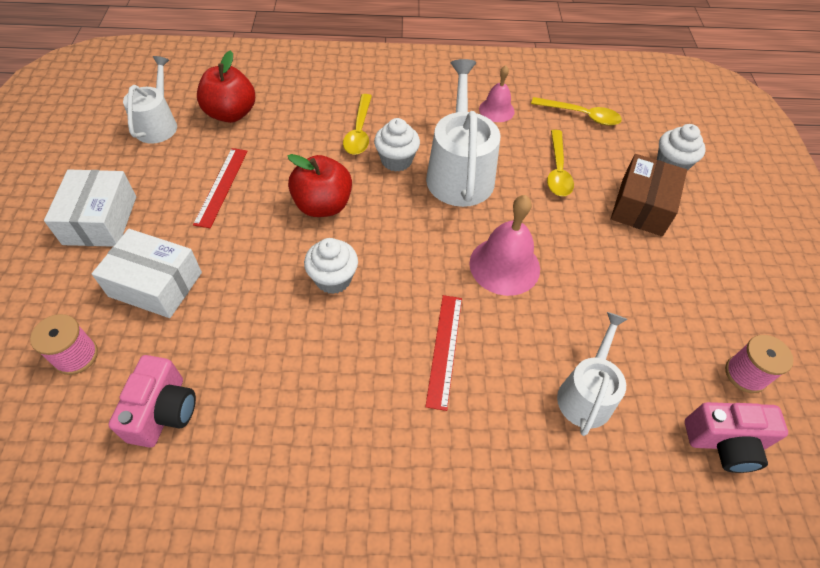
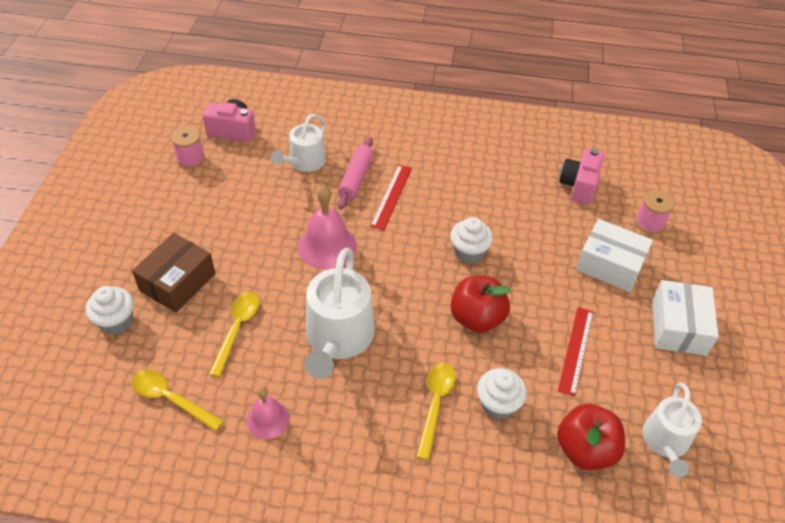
camera: 170 degrees left, 5 degrees down
(396, 160) = (400, 360): white cupcake -> white cupcake (498, 404)
(502, 374) = (356, 178): none -> pink rolling pin

